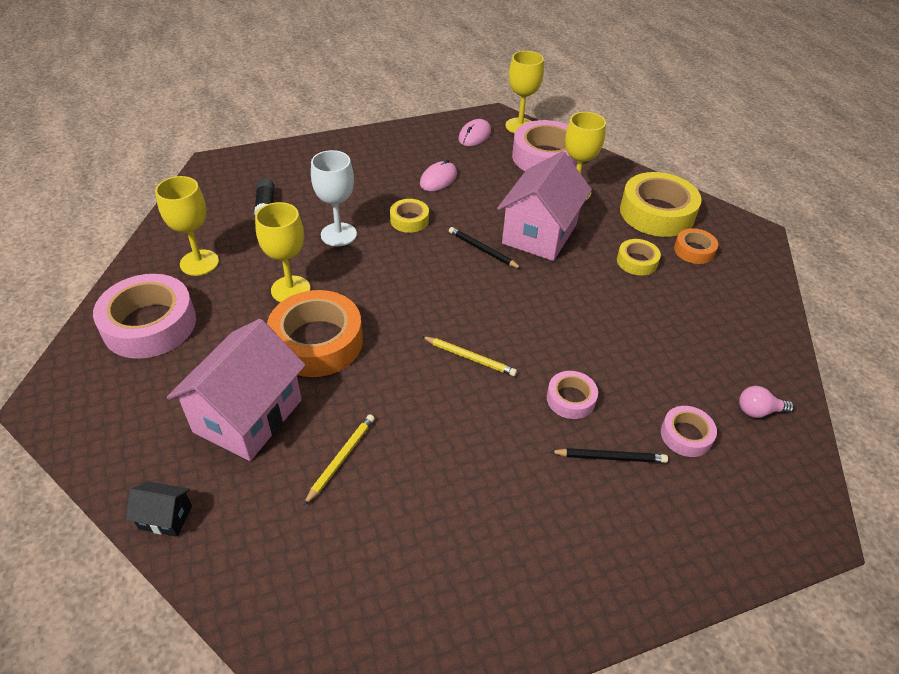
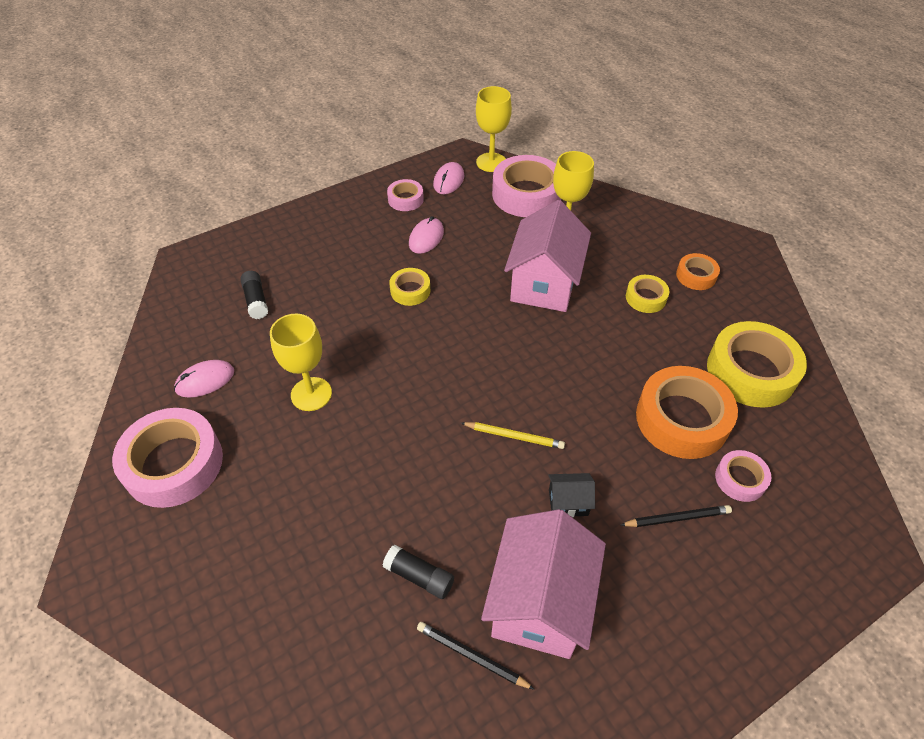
camera: 10 degrees left, 5 degrees up
(165, 517) = (259, 683): black house -> black house (568, 502)
(199, 263) = (205, 380): yellow goblet -> pink mouse
(248, 415) = (310, 548): pink house -> pink house (539, 602)
(317, 342) = (356, 449): orange tape -> orange tape (682, 419)
(338, 234) = (342, 320): white goblet -> none
(341, 459) = (419, 576): yellow pencil -> black glue stick
(482, 250) = (493, 312): black pencil -> black pencil (472, 656)
(570, 399) = (623, 462): pink tape -> pink tape (405, 199)
(657, 213) = (650, 240): yellow tape -> yellow tape (751, 371)
(758, 411) = (798, 439): pink light bulb -> none

